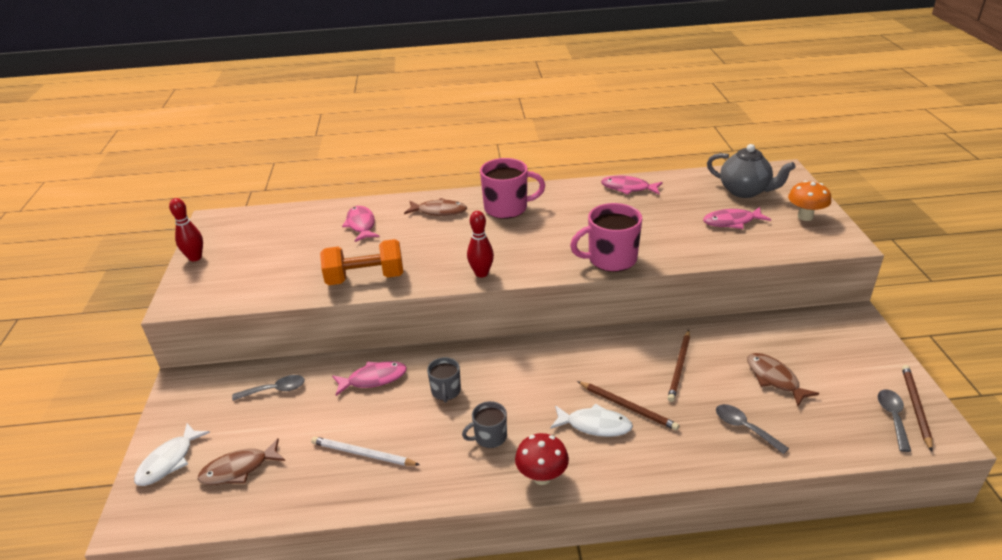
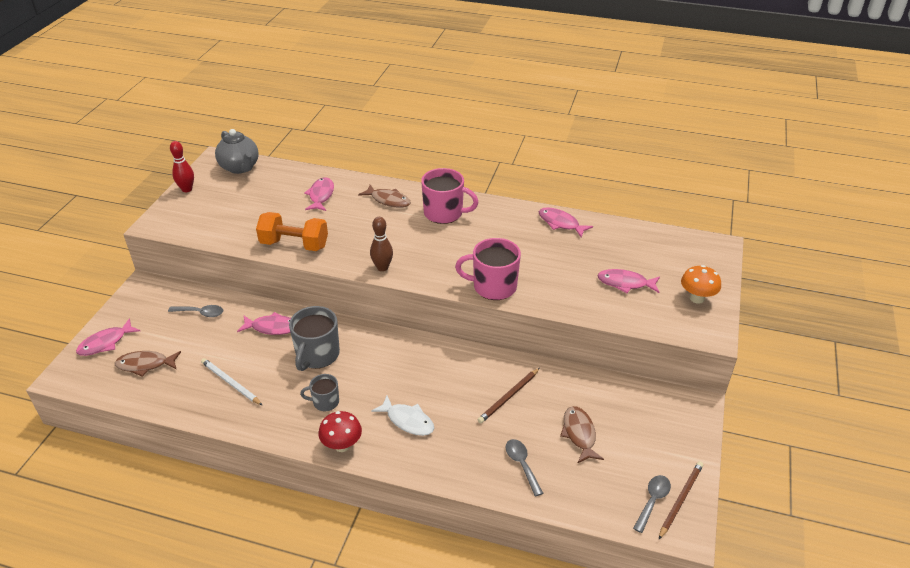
camera: 20 degrees right, 5 degrees up
(169, 461) = (105, 343): white fish -> pink fish
(446, 391) = (317, 355): grey mug -> grey mug, size x1.76
(481, 273) = (382, 267): red bowling pin -> brown bowling pin
(628, 407) = (443, 415): brown pencil -> none
(745, 191) = (663, 256): grey teapot -> grey teapot (240, 167)

